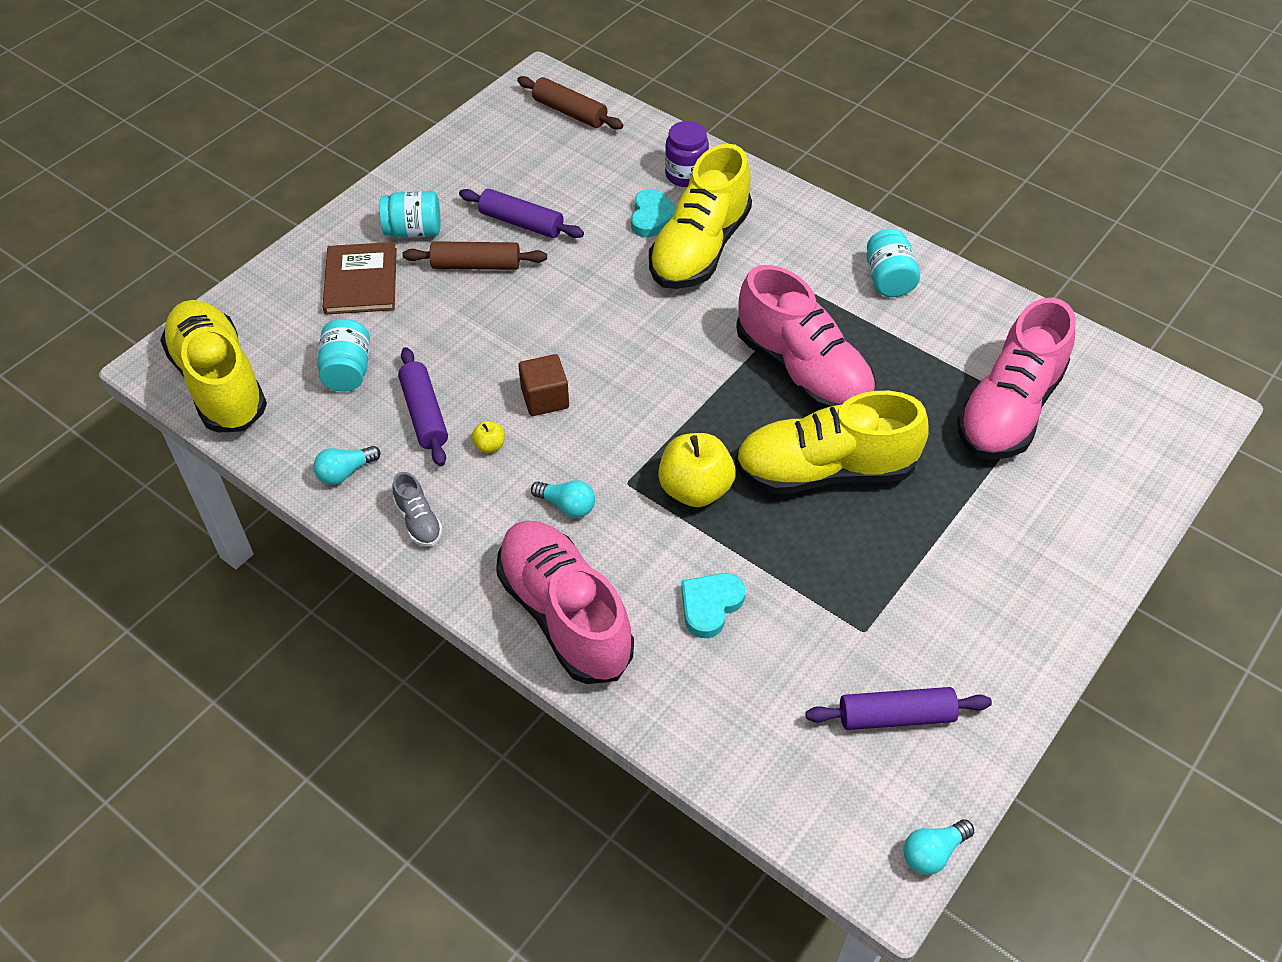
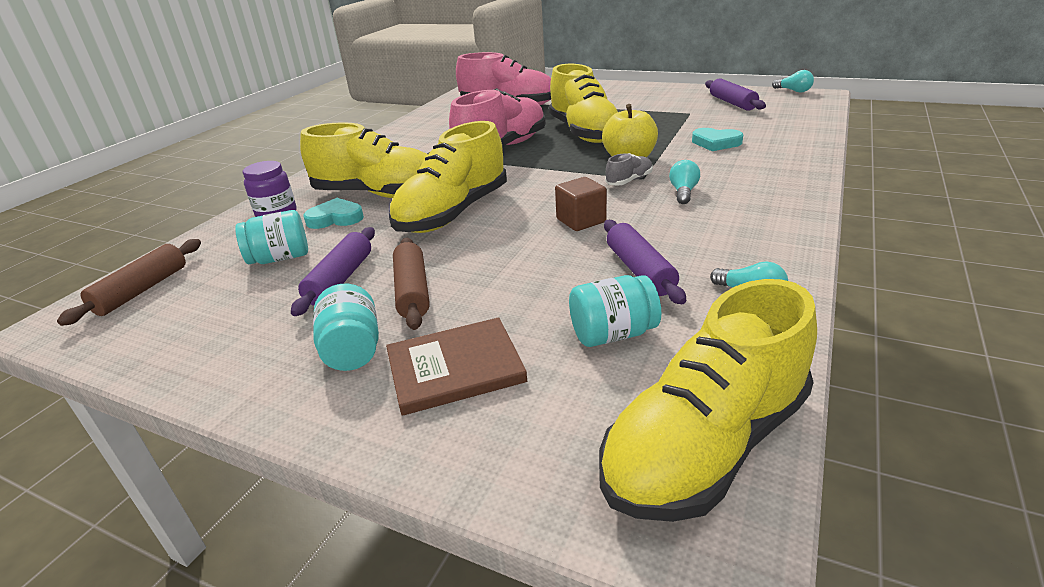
camera: 100 degrees left, 20 degrees down
(418, 521) = (762, 244): grey shoe -> grey shoe (629, 181)
(424, 414) = (640, 271): purple rolling pin -> purple rolling pin turned 75 degrees counterclockwise
(489, 446) = (651, 232): yellow apple -> none
(565, 615) = (776, 176): pink shoe -> none
(616, 303) = (453, 213): none -> yellow shoe
(888, 279) = (406, 139): turquoise jar -> turquoise jar (280, 258)

